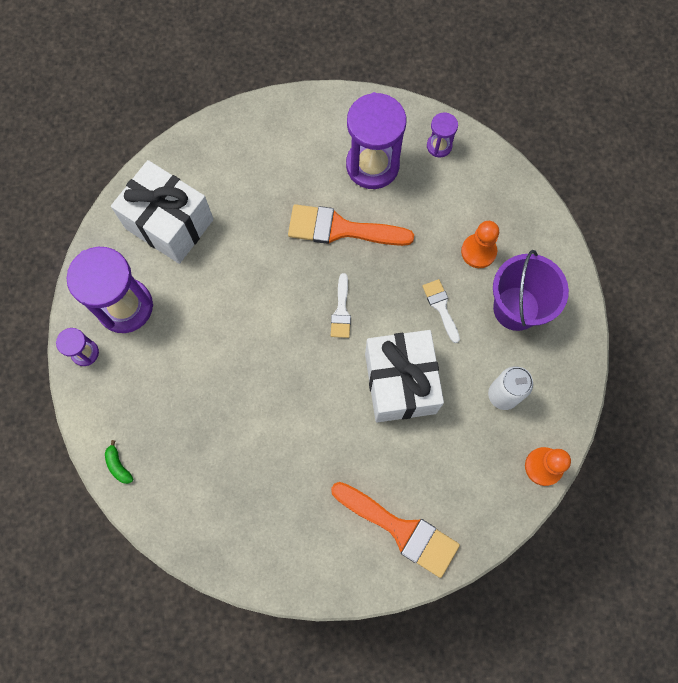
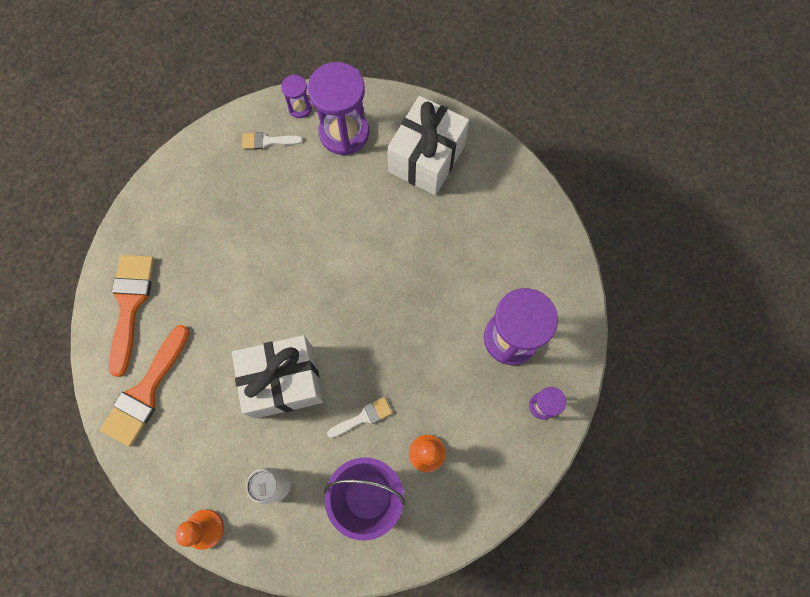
camera: 85 degrees right, 0 degrees up
(119, 465) = (203, 148): green banana -> none
(340, 229) = (437, 313): orange brush -> orange brush (130, 304)
(341, 311) = (352, 320): white brush -> white brush (267, 141)

